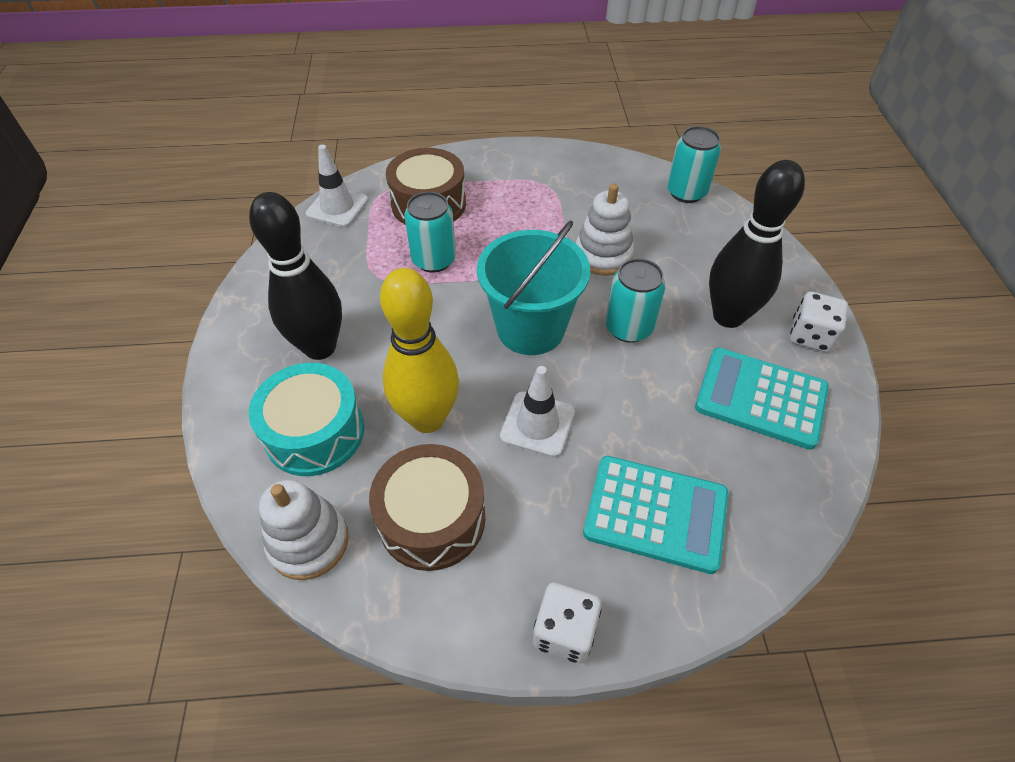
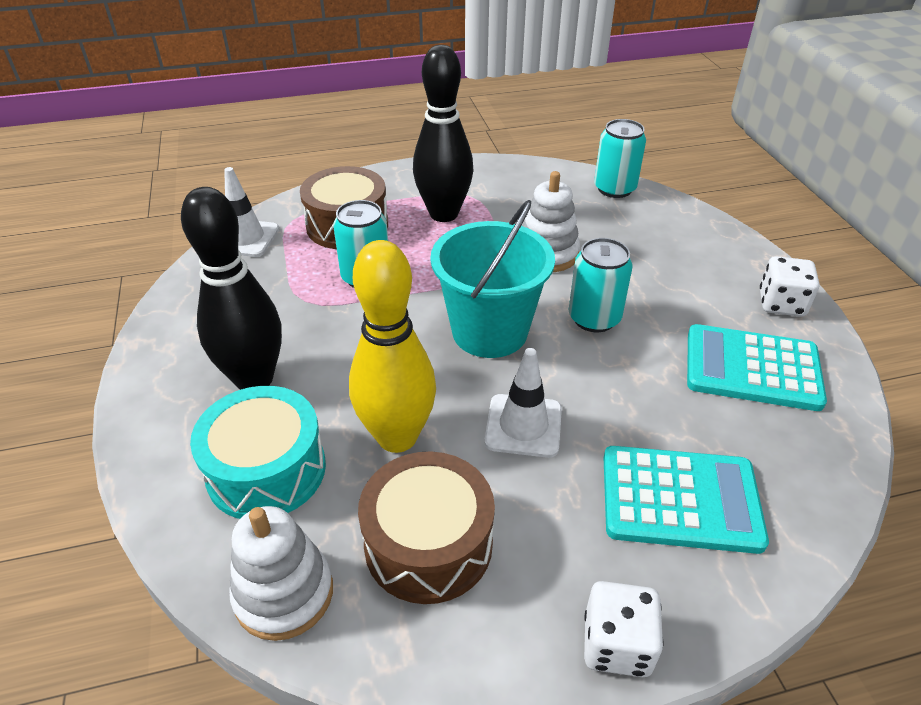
camera: 10 degrees left, 10 degrees down
(728, 316) = (693, 295): black bowling pin -> black bowling pin (443, 214)

